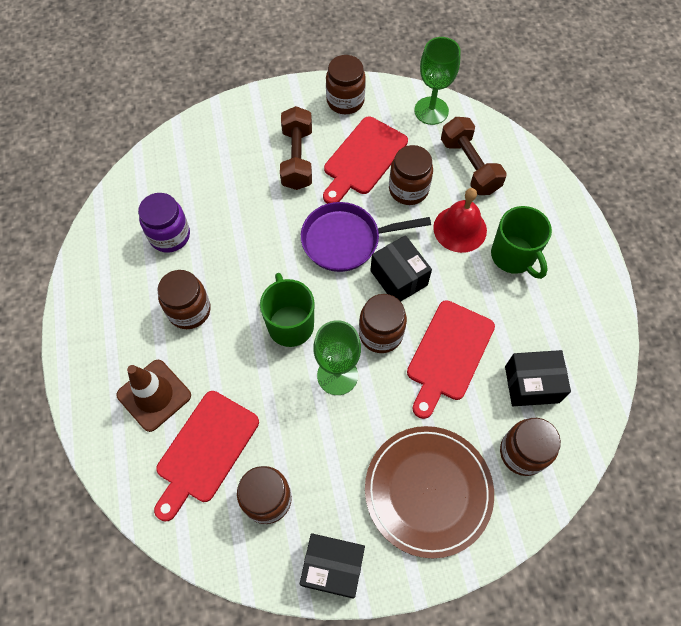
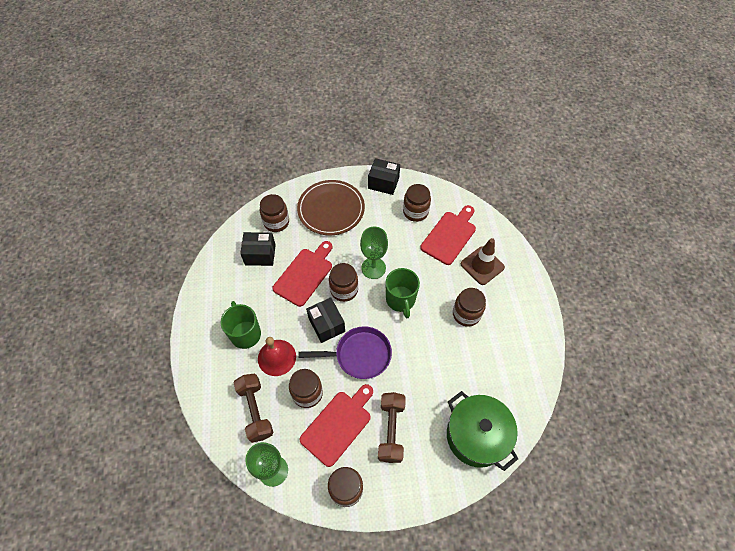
camera: 175 degrees left, 5 degrees down
(170, 235) = (486, 369): purple jar -> none
(192, 160) = (476, 436): none -> green pot

